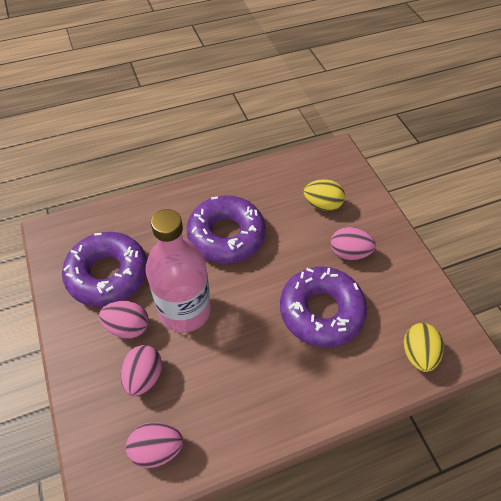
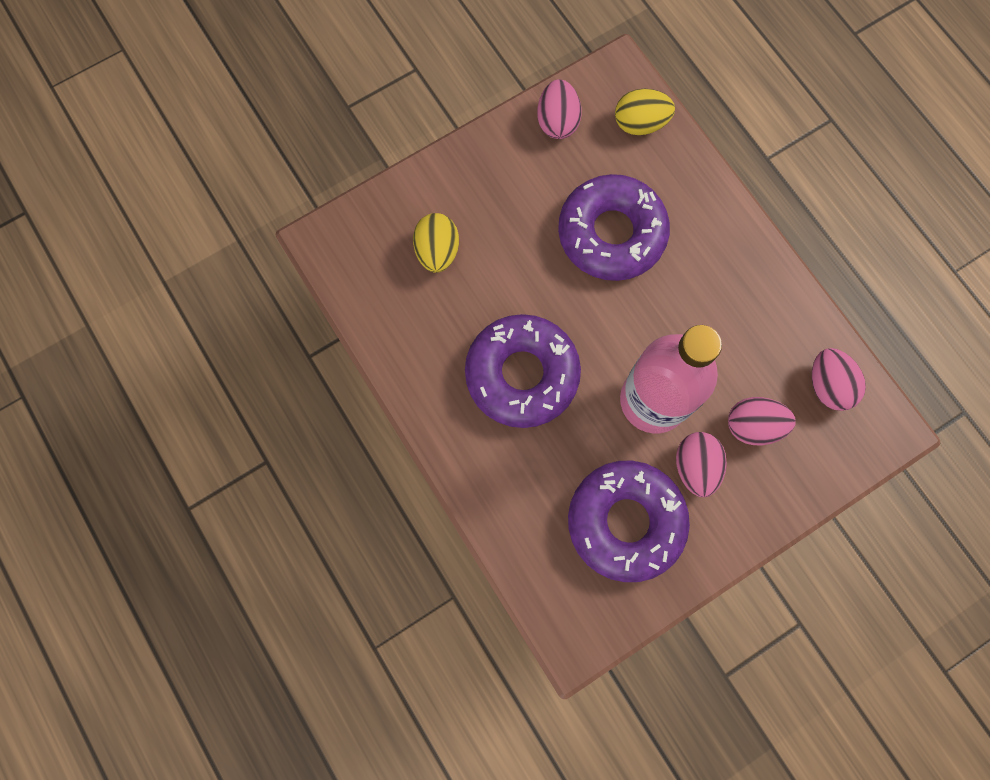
camera: 100 degrees left, 20 degrees up
(349, 252) = (514, 209): pink egg -> pink egg (557, 122)

